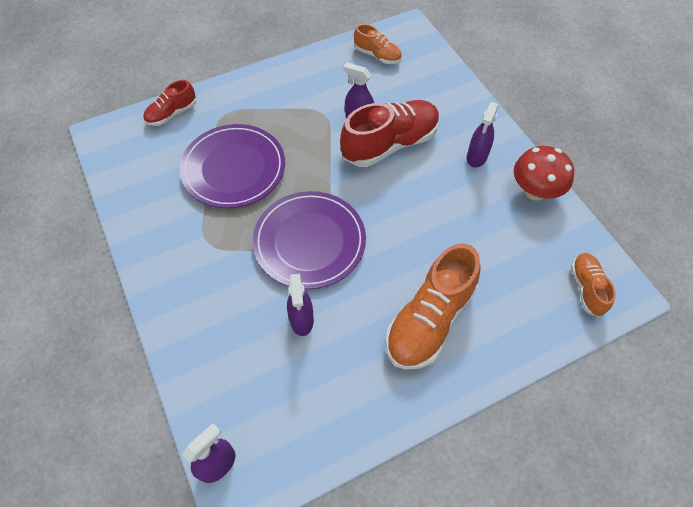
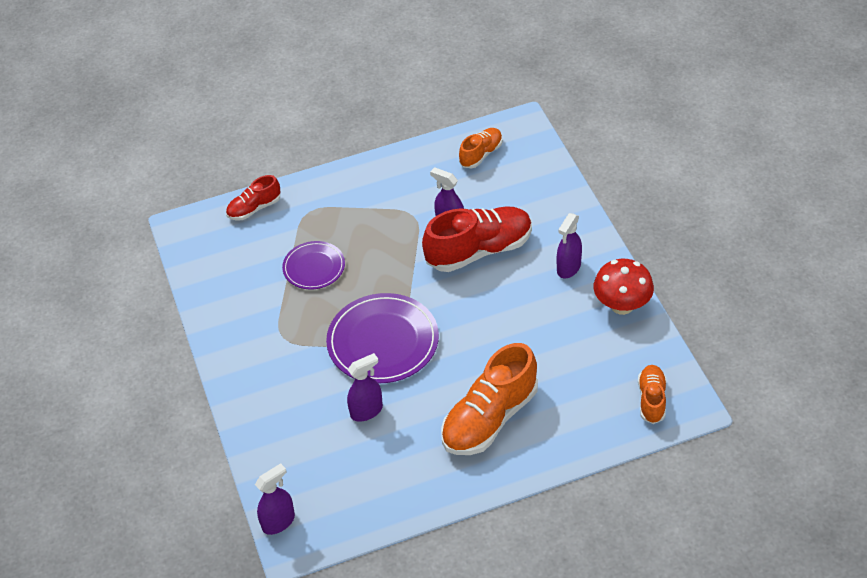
camera: 10 degrees right, 10 degrees down
(233, 168) = (314, 267): purple plate -> purple plate, size x0.58
(301, 320) = (366, 411): purple spray bottle -> purple spray bottle turned 120 degrees counterclockwise
(377, 55) = (481, 154): orange shoe -> orange shoe turned 90 degrees counterclockwise

